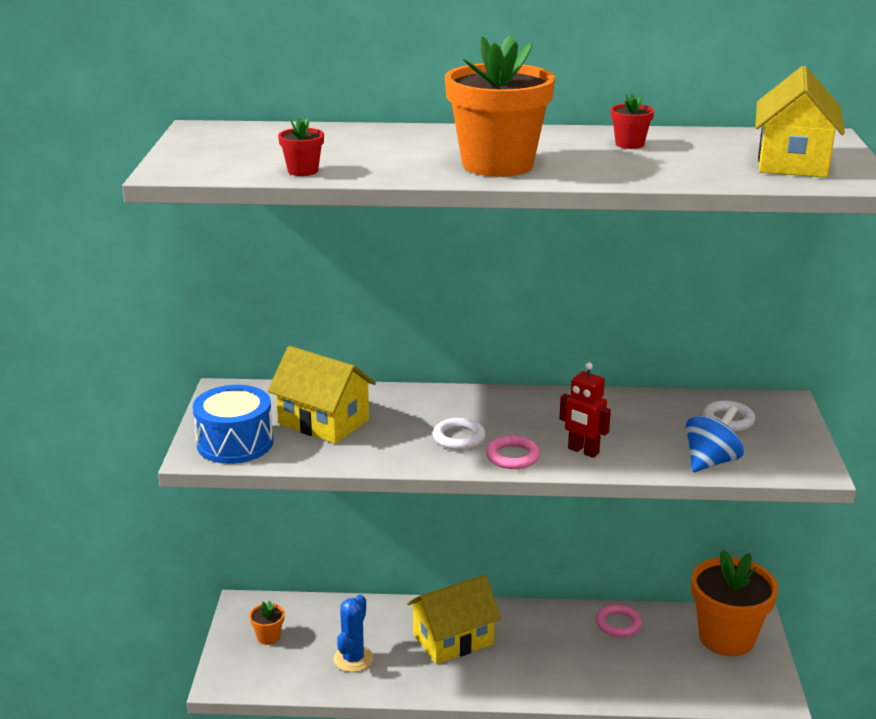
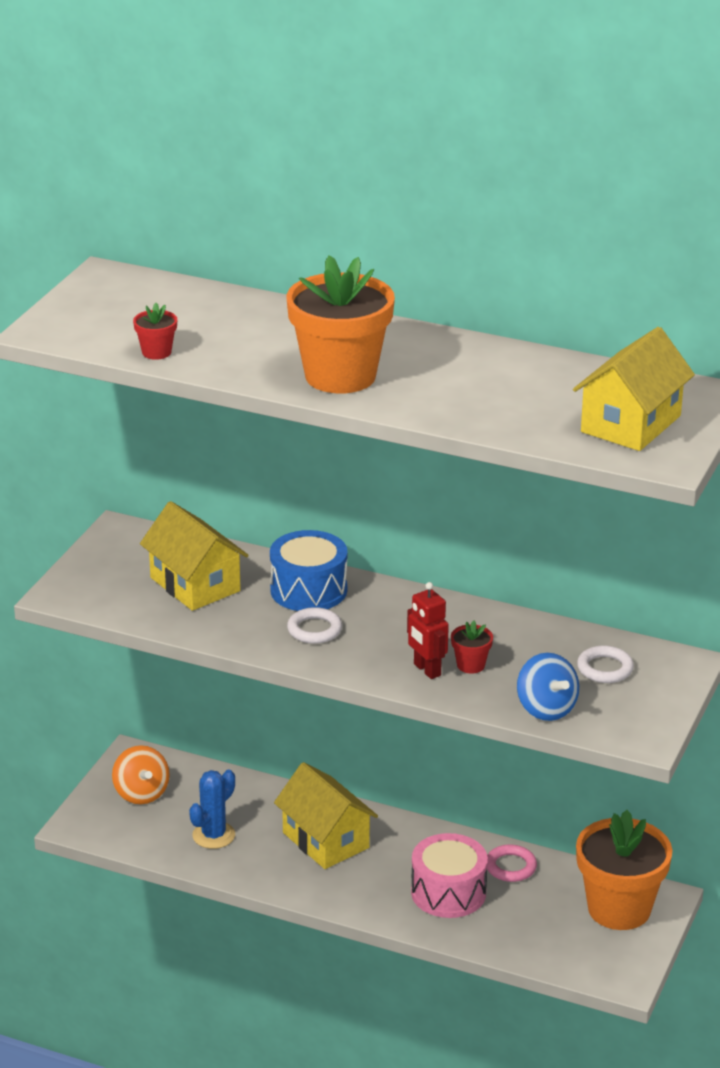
camera: 20 degrees right, 5 degrees up
(235, 443) = (98, 590): blue drum -> blue drum (308, 590)
(268, 637) = (141, 793): orange flower pot -> orange spinning top
(453, 639) = (326, 840): yellow house -> yellow house turned 60 degrees clockwise
(512, 456) = (353, 661): pink ring -> none
(583, 659) = (448, 892): none -> pink drum
(629, 144) = (495, 370): red flower pot -> red flower pot (470, 665)
(711, 461) = (546, 709): blue spinning top -> blue spinning top turned 90 degrees clockwise

